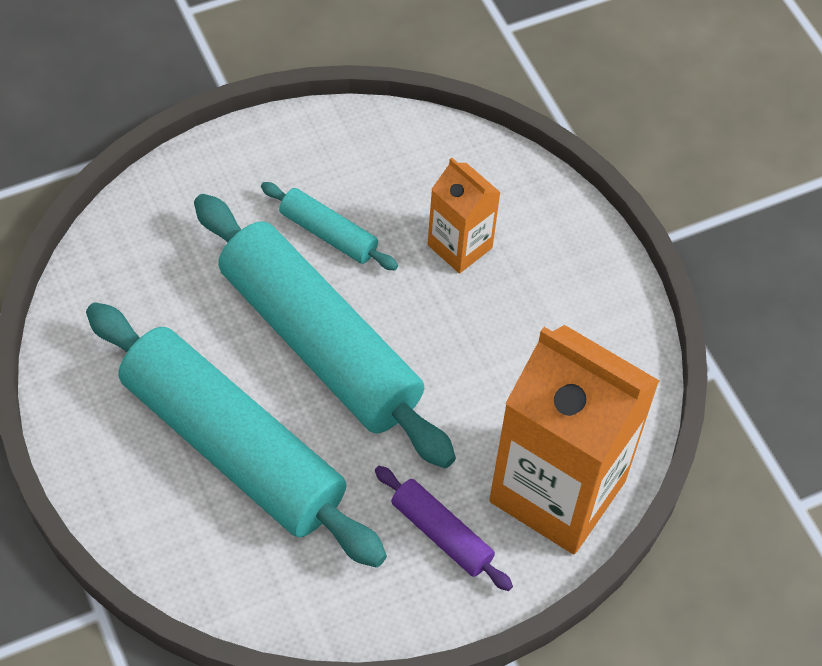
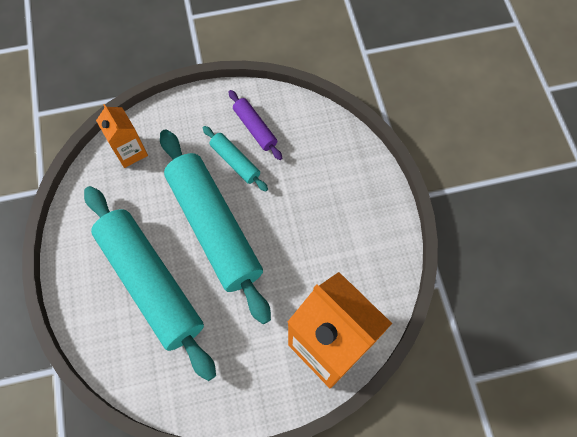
camera: 15 degrees right, 10 degrees up
(442, 534) = (256, 360): purple rolling pin -> purple rolling pin (255, 128)
(459, 246) = (307, 181): orange carton -> orange carton (130, 152)

